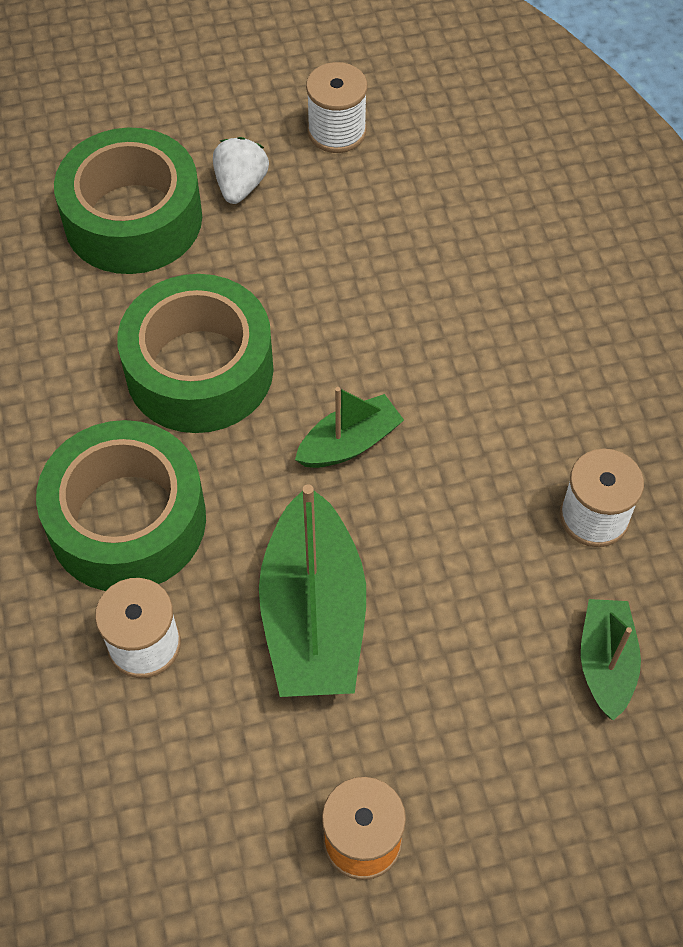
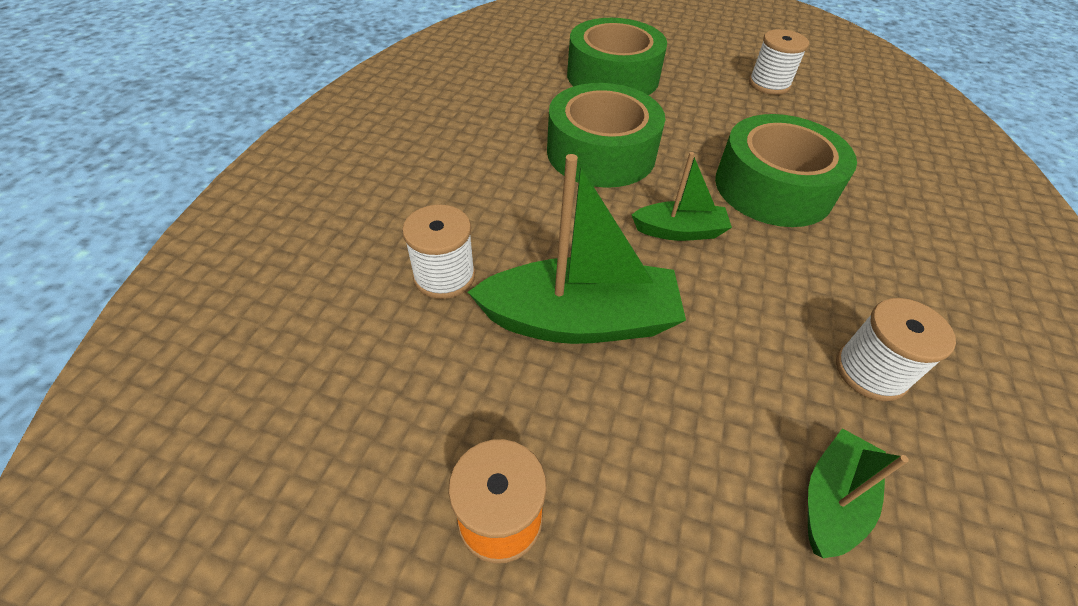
camera: 30 degrees right, 10 degrees down
(127, 520) = (492, 204): green tape -> green tape (773, 187)
(240, 186) = (689, 85): white strawberry -> none
(313, 615) = (580, 320): green boat -> green boat turned 120 degrees counterclockwise

